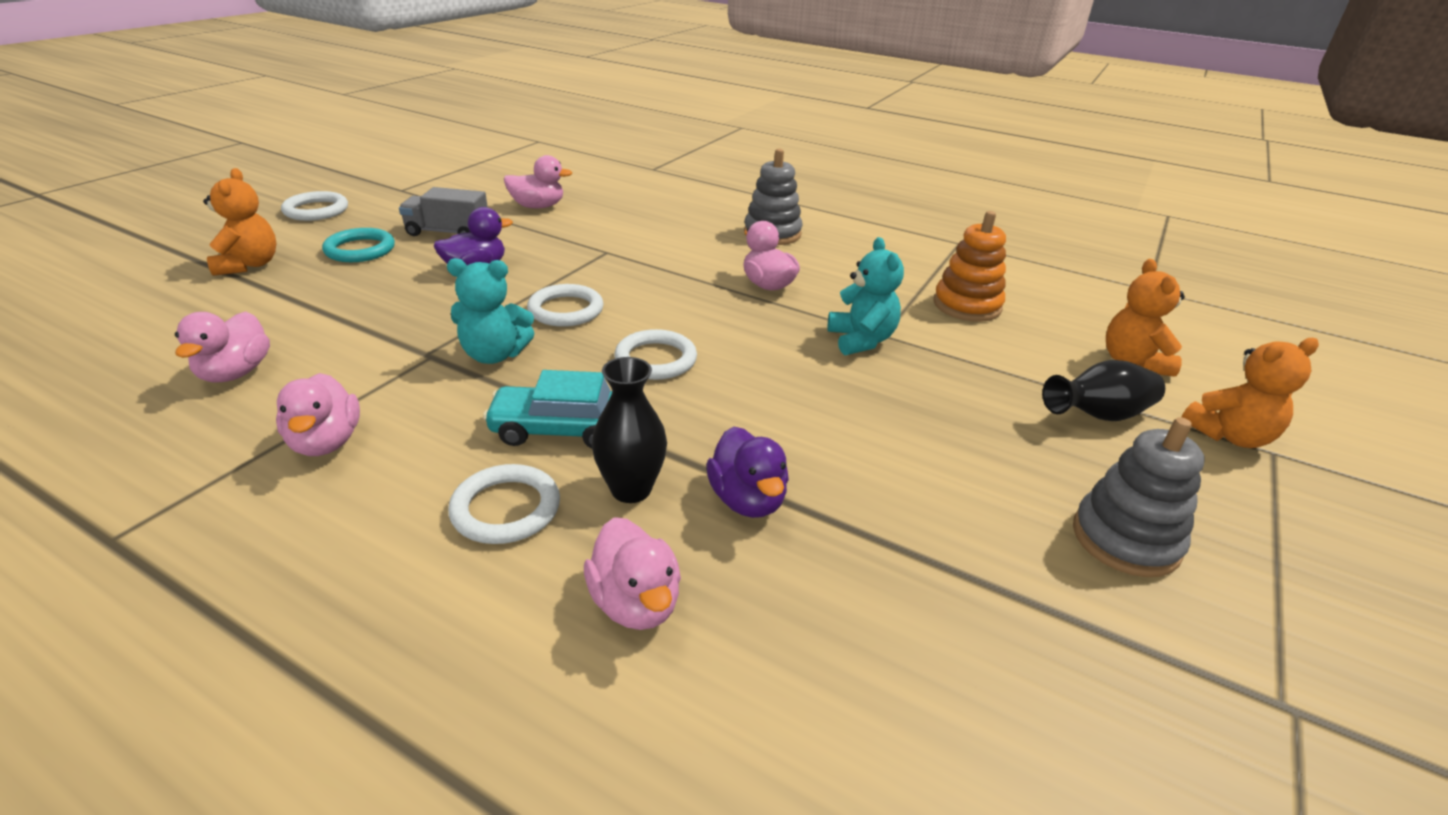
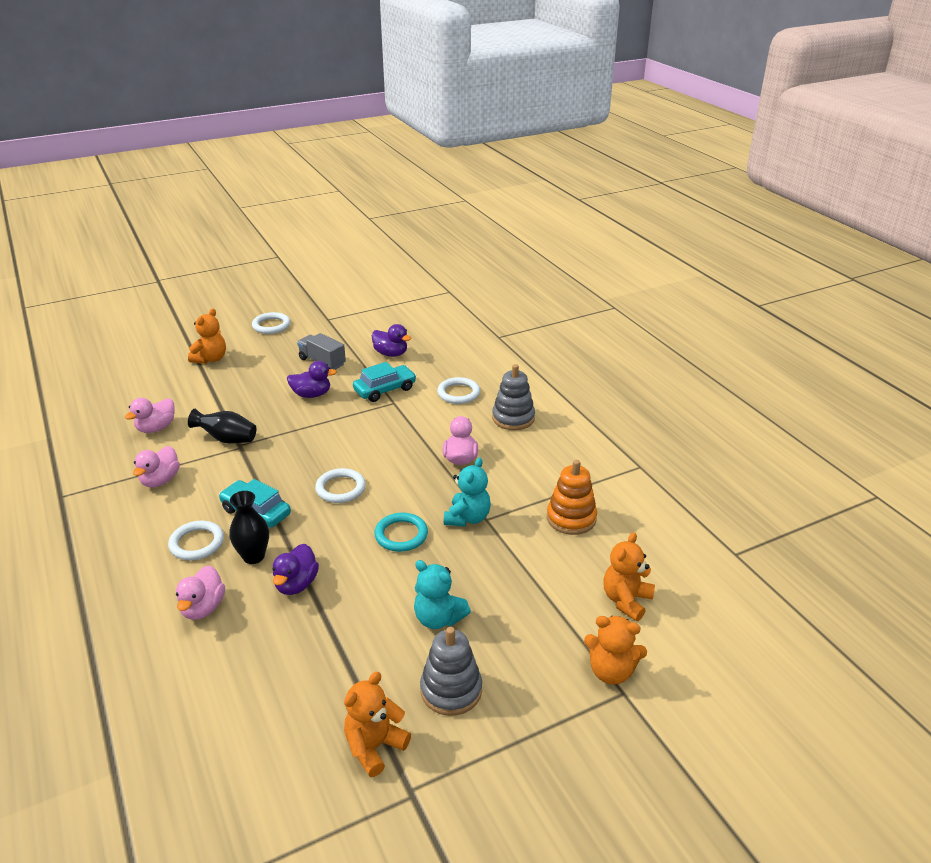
camera: 35 degrees right, 0 degrees up
(360, 250) = (268, 363): turquoise ring -> turquoise ring (401, 535)
(494, 355) = (268, 457): turquoise teddy bear -> turquoise teddy bear (438, 618)
(538, 206) = (391, 354): pink duck -> purple duck
(566, 310) = (329, 439): white ring -> white ring (458, 393)
(577, 242) = (385, 390): none -> turquoise car
(1098, 416) = (544, 623): black vase -> black vase (227, 439)
(1156, 670) = (374, 746): none -> orange teddy bear

